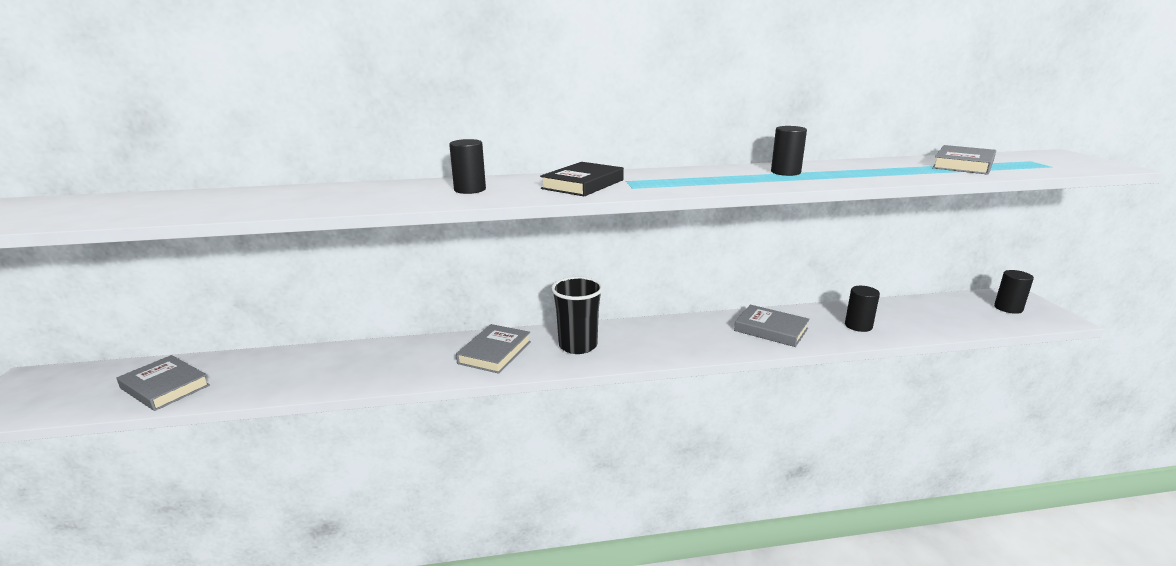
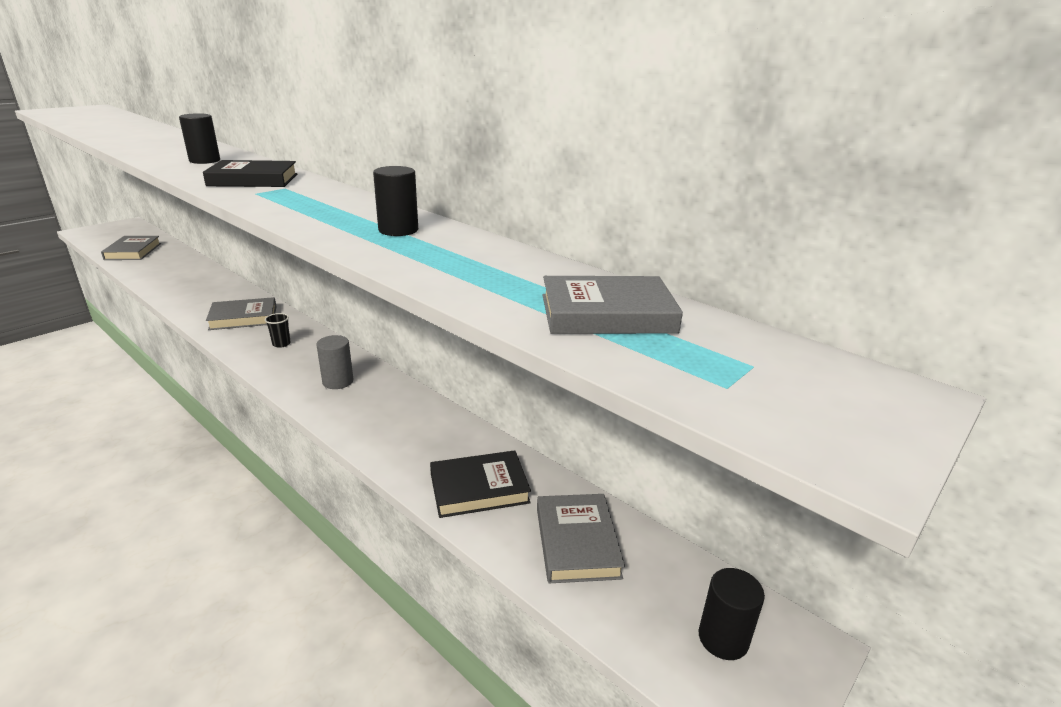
camera: 50 degrees right, 5 degrees up
(578, 346) = (281, 344): black cup -> black cup, size x0.45
(676, 337) = (338, 381): none -> grey cylinder
(771, 329) = (406, 429): grey book -> grey book (577, 542)
(858, 326) = (479, 488): black cylinder -> black book

